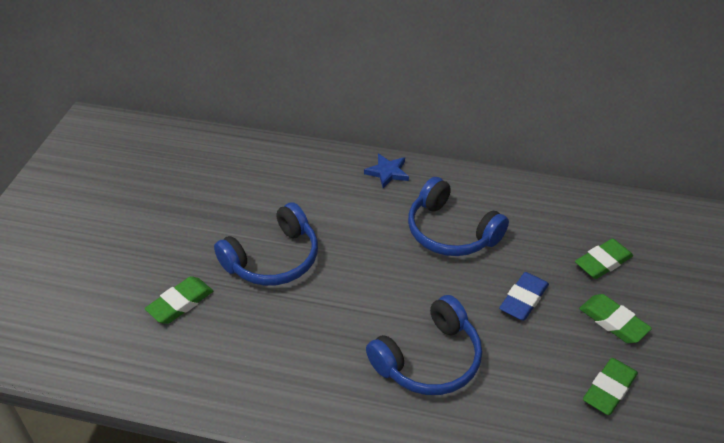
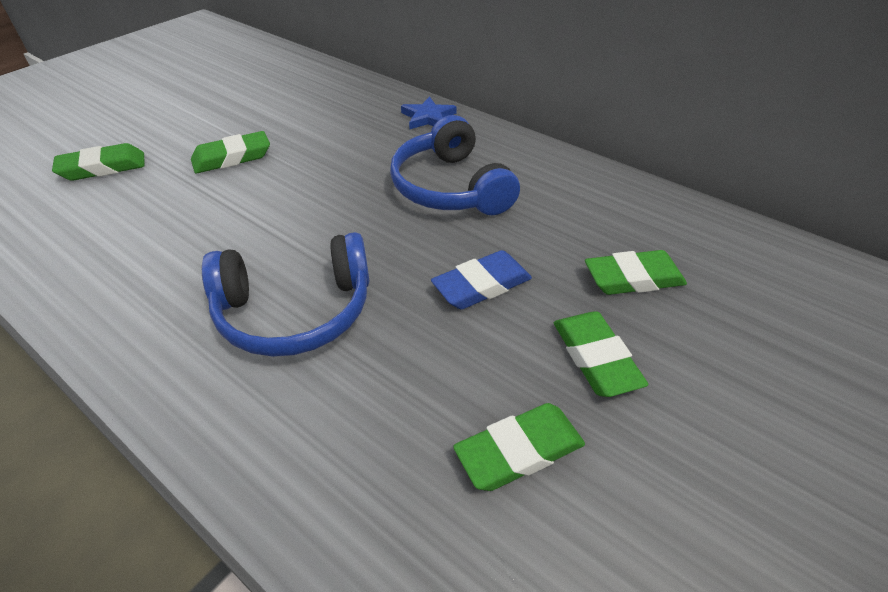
camera: 25 degrees right, 0 degrees up
(273, 259) = (232, 158): blue headphones -> green eraser

